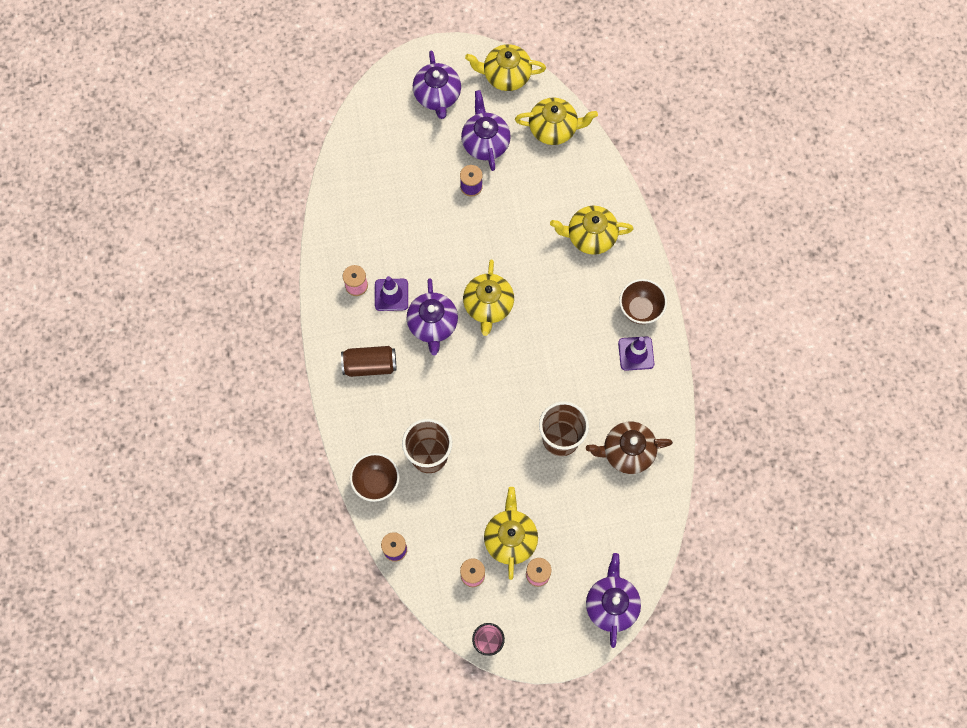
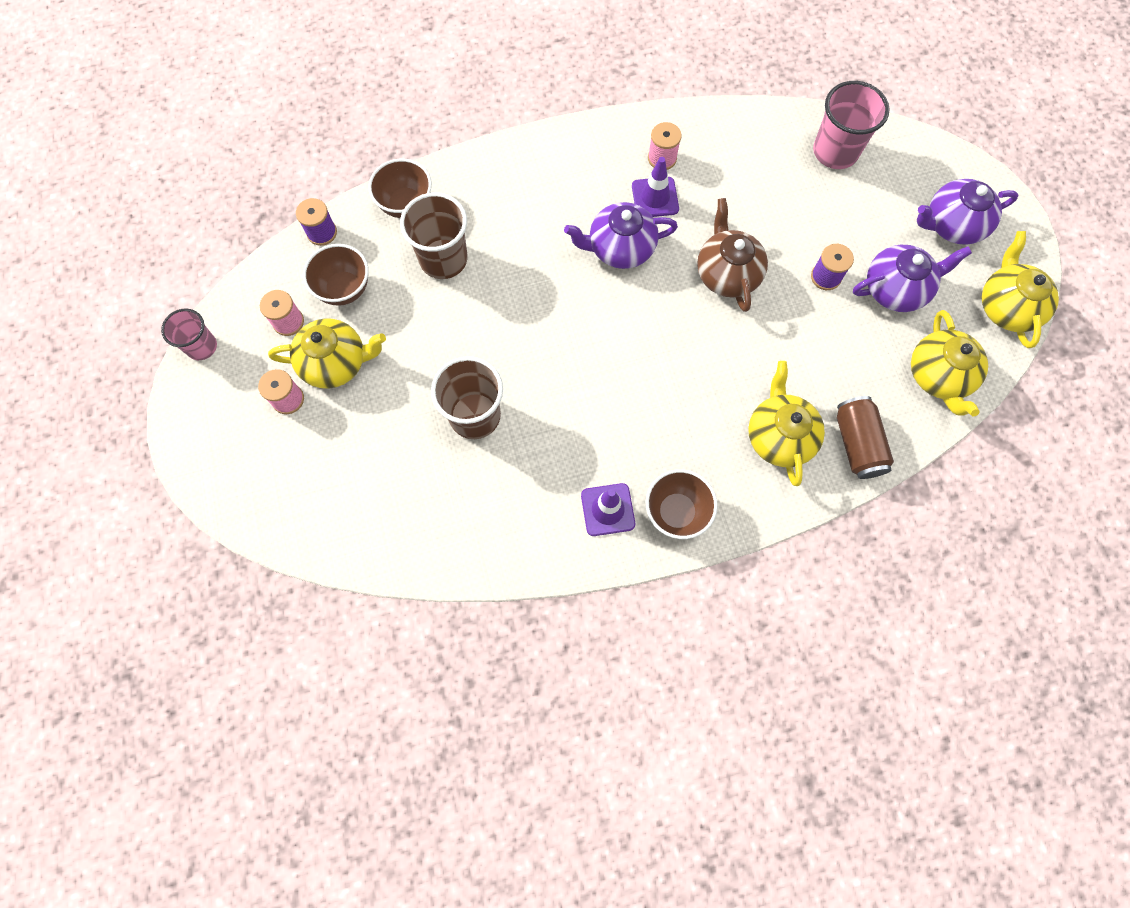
camera: 85 degrees right, 0 degrees up
(365, 162) = (835, 151): none -> pink cup
(370, 365) = (557, 183): brown can -> brown can (857, 444)
(448, 532) = (344, 289): none -> brown bowl
(488, 305) = (655, 311): yellow teapot -> none
(611, 604) = (245, 496): purple teapot -> none
(627, 452) = (460, 505): brown teapot -> brown teapot (727, 273)

